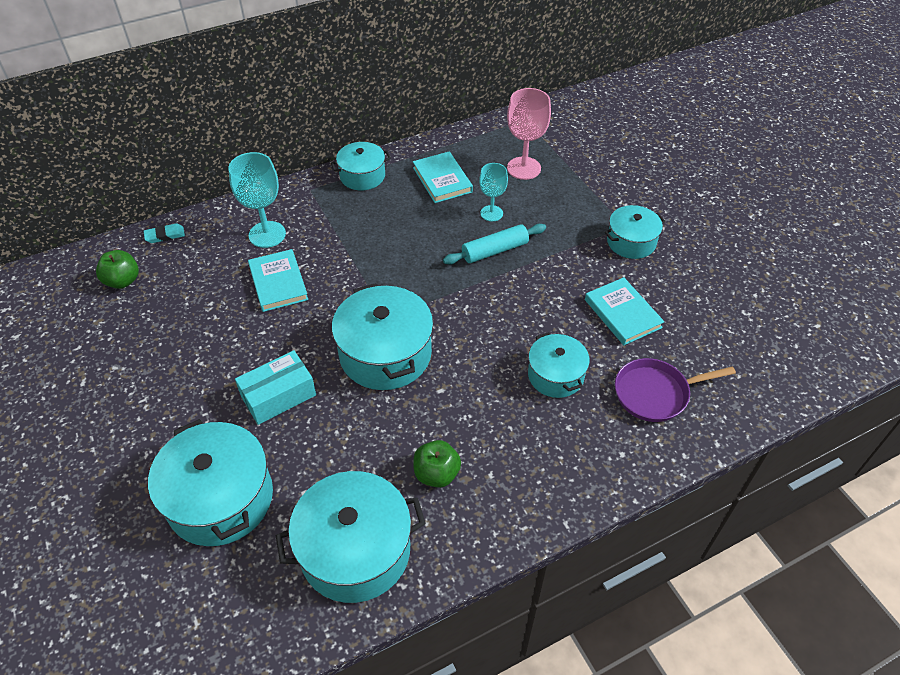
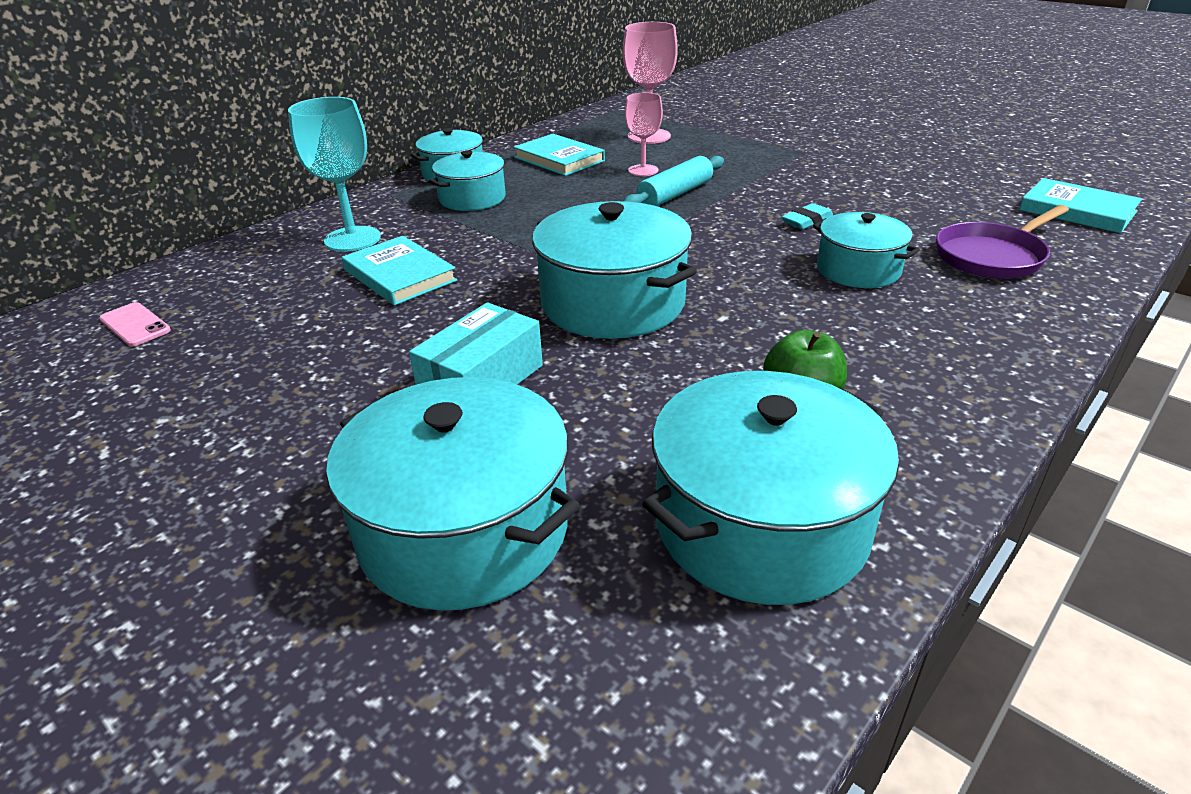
camera: 20 degrees left, 15 degrees down
(123, 281) = (135, 325): green apple -> pink phone
(165, 235) = (188, 269): turquoise eraser -> turquoise eraser (807, 220)
(491, 213) = (643, 170): turquoise goblet -> pink goblet
(622, 313) = (878, 208): turquoise book -> turquoise book (1077, 211)
(631, 242) = (825, 160): turquoise pot -> turquoise pot (472, 198)

